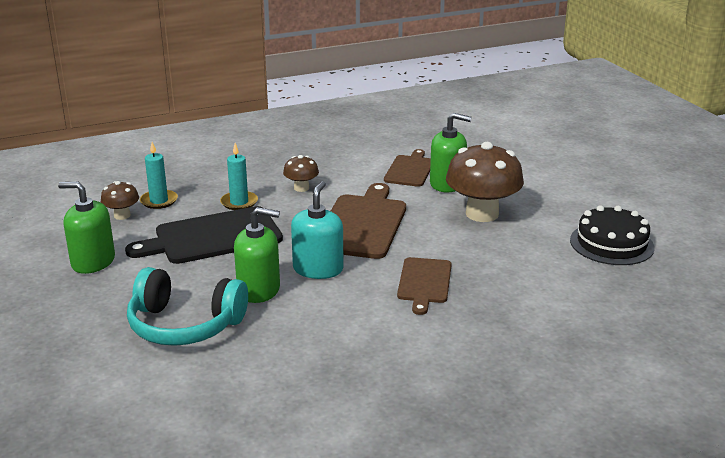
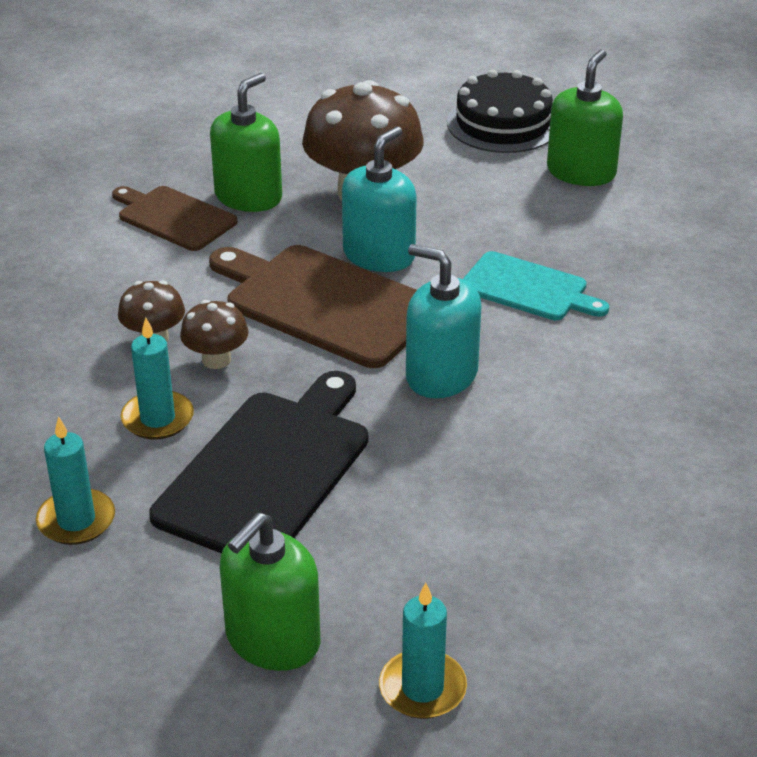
camera: 70 degrees left, 10 degrees up
(68, 306) = (422, 688): none -> turquoise candle
(122, 215) = (103, 580): brown mushroom -> brown mushroom (216, 359)
(185, 325) = (546, 544): turquoise headphones -> none
(213, 237) = (268, 470): black cutting board -> black cutting board turned 150 degrees counterclockwise
(259, 290) = (474, 447): green soap dispenser -> green soap dispenser (581, 172)
(421, 230) = (379, 255): none -> turquoise soap dispenser
(424, 283) = (528, 288): brown cutting board -> turquoise cutting board

